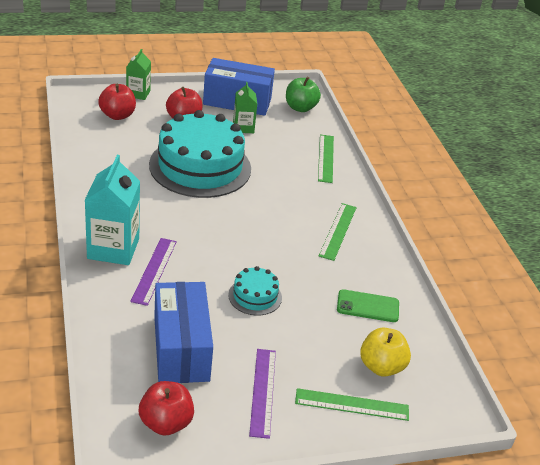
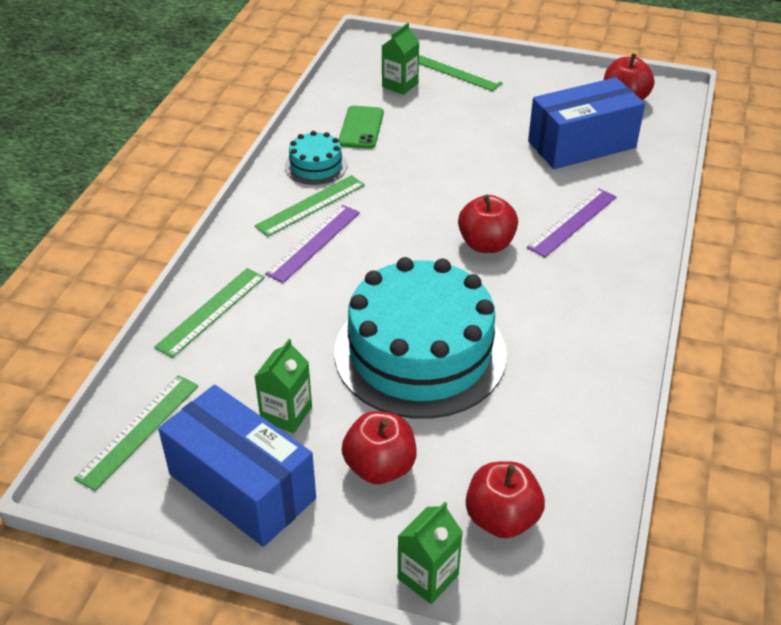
camera: 145 degrees left, 5 degrees up
(113, 248) = (612, 261): turquoise carton -> none
(181, 348) = (581, 144): blue box -> blue box turned 45 degrees clockwise
(204, 237) = (486, 244): none -> red apple
(255, 296) = (473, 167): turquoise cake -> turquoise cake (316, 166)
(262, 392) = (524, 97): purple ruler -> purple ruler (314, 243)
(300, 108) = (139, 431): green apple -> green ruler
(368, 306) = (361, 128): green phone -> green phone turned 60 degrees clockwise
(381, 366) = (400, 85): yellow apple -> green carton

